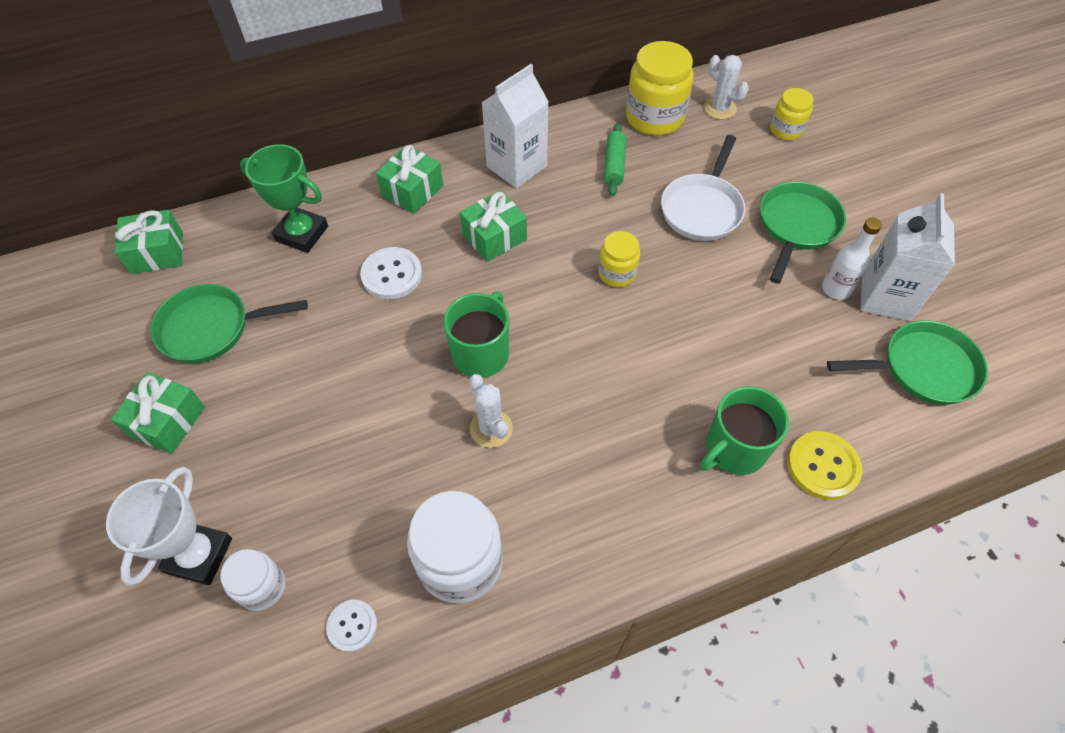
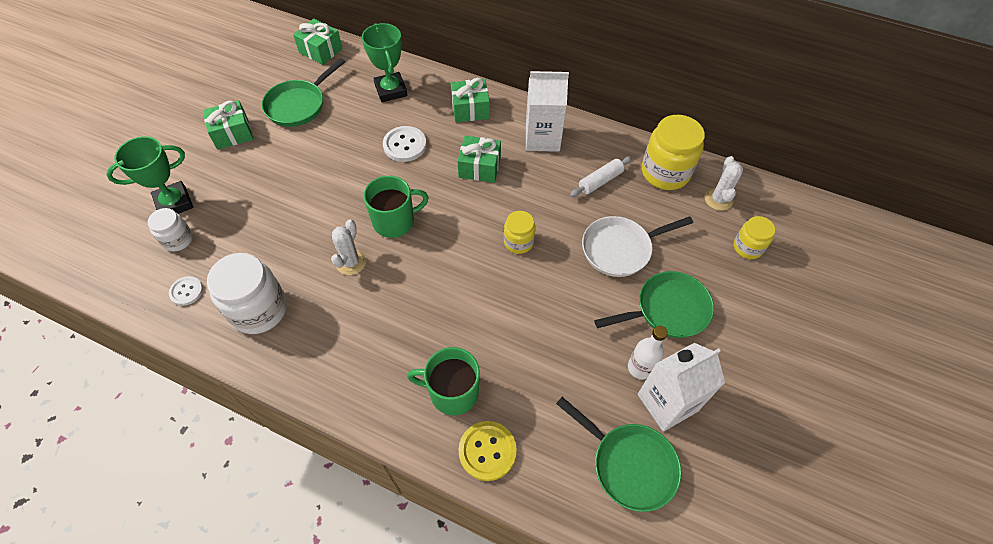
camera: 45 degrees right, 0 degrees up
(199, 555) = (174, 203): white trophy -> green trophy
(211, 328) = (298, 105): green pan -> green pan turned 90 degrees counterclockwise
(614, 165) = (600, 181): green rolling pin -> white rolling pin

